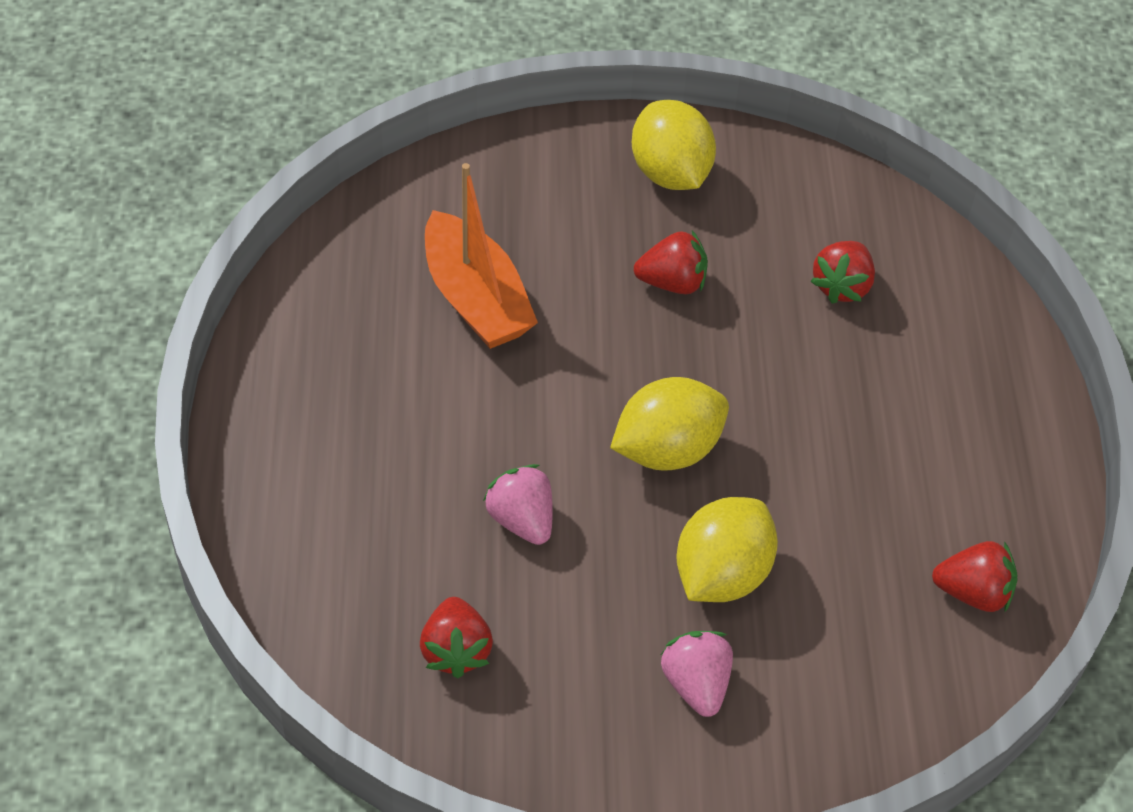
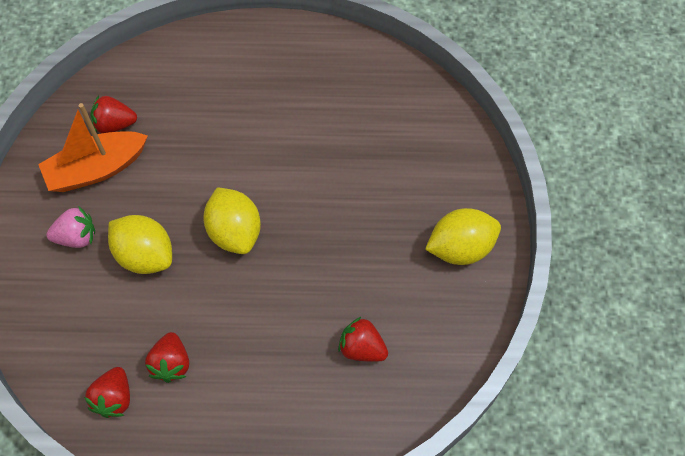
camera: 95 degrees right, 10 degrees up
(475, 299) = (352, 135): orange boat -> orange boat (97, 169)
(521, 520) = (192, 156): pink strawberry -> none
(672, 282) = (365, 243): red strawberry -> red strawberry (171, 363)

